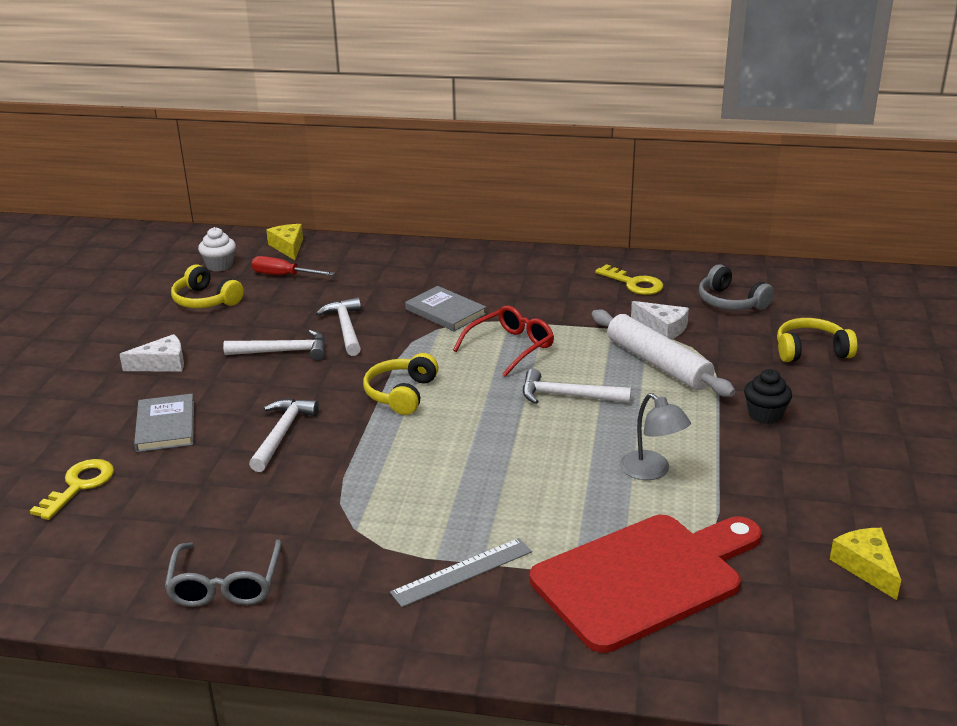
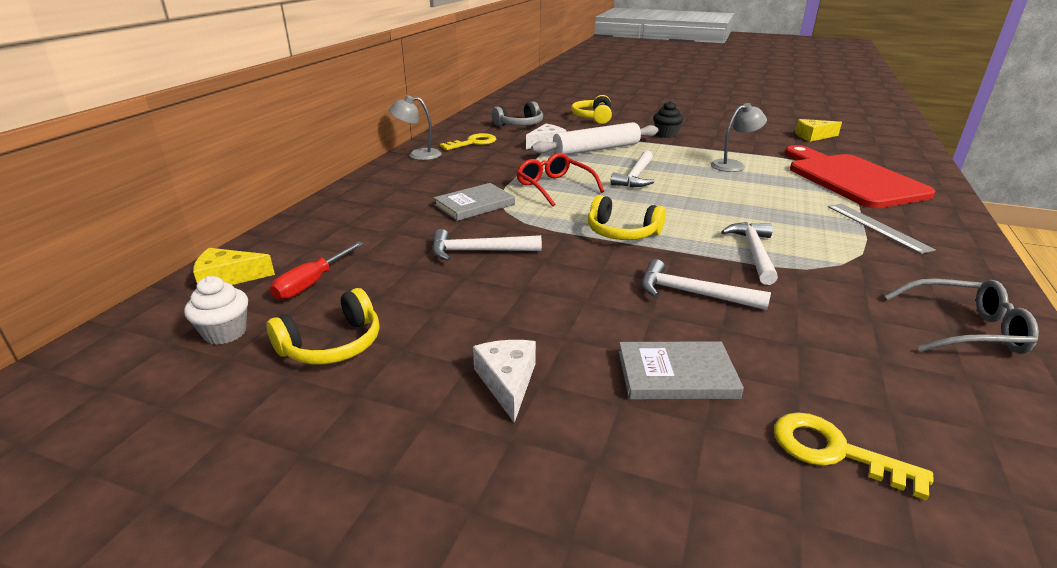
camera: 80 degrees left, 0 degrees up
(283, 351) = (514, 288): white hammer -> white hammer (754, 253)
(573, 261) = (418, 155): none -> grey lamp

